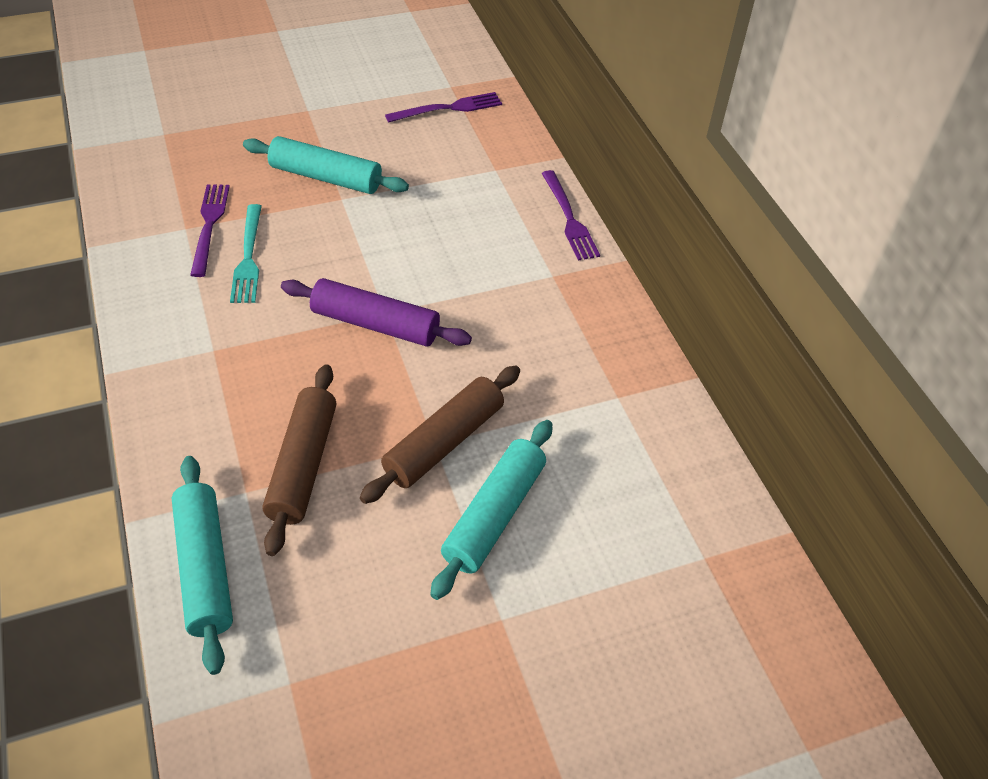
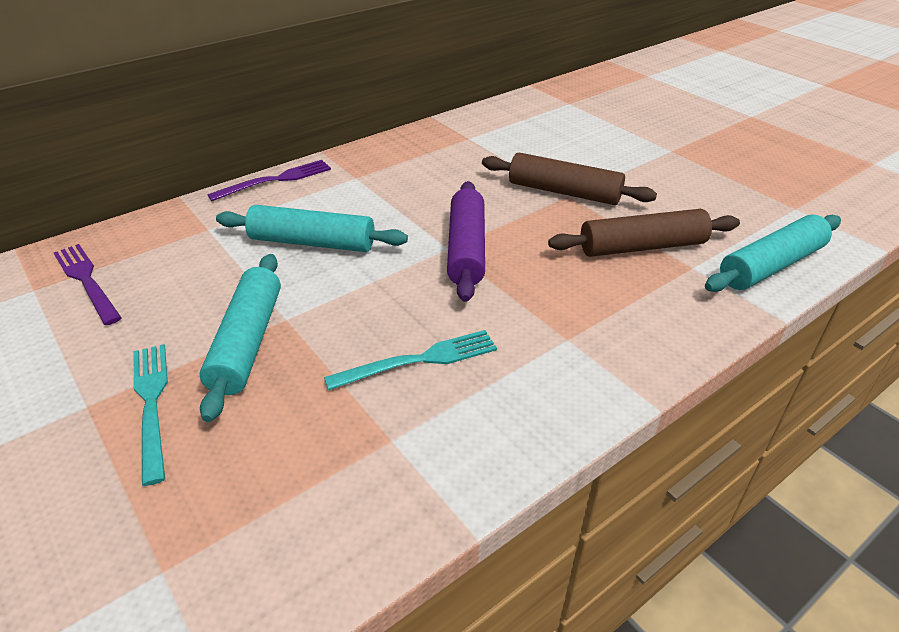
camera: 105 degrees left, 10 degrees down
(209, 225) = (376, 416): purple fork -> none
(291, 134) = (152, 404): none -> turquoise fork
(494, 515) = (604, 164): turquoise rolling pin -> turquoise rolling pin (312, 242)

